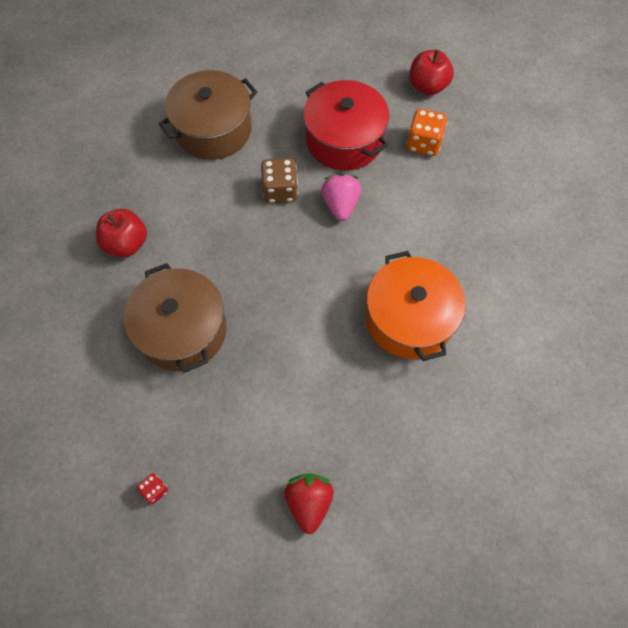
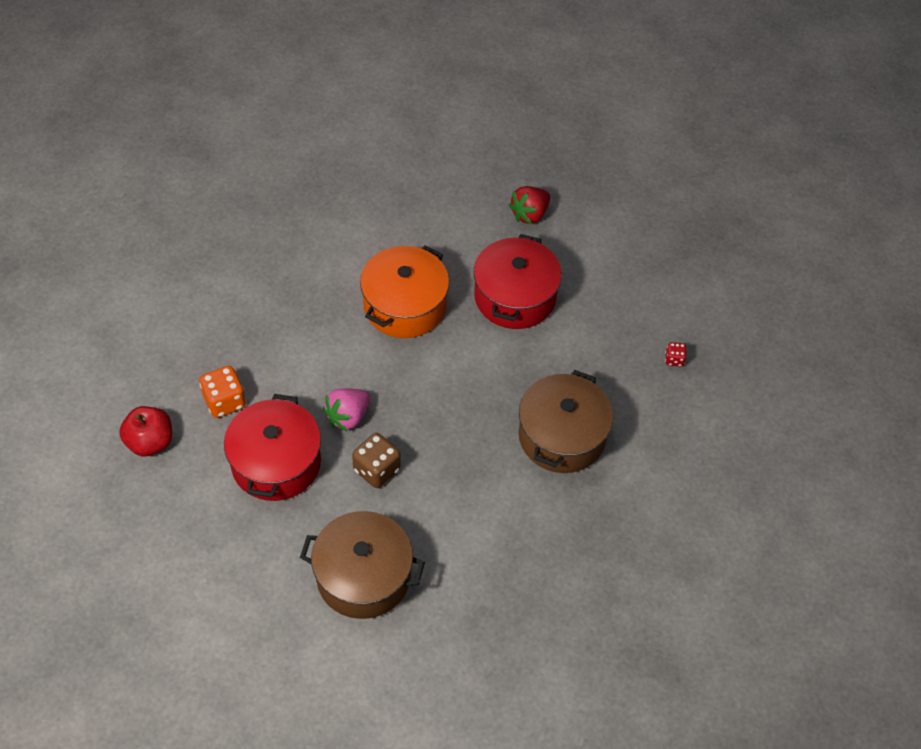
camera: 135 degrees left, 10 degrees down
(126, 243) = (538, 540): red apple -> none
(309, 502) = (587, 275): red strawberry -> red strawberry (529, 214)
(342, 413) = (514, 297): none -> red pot

